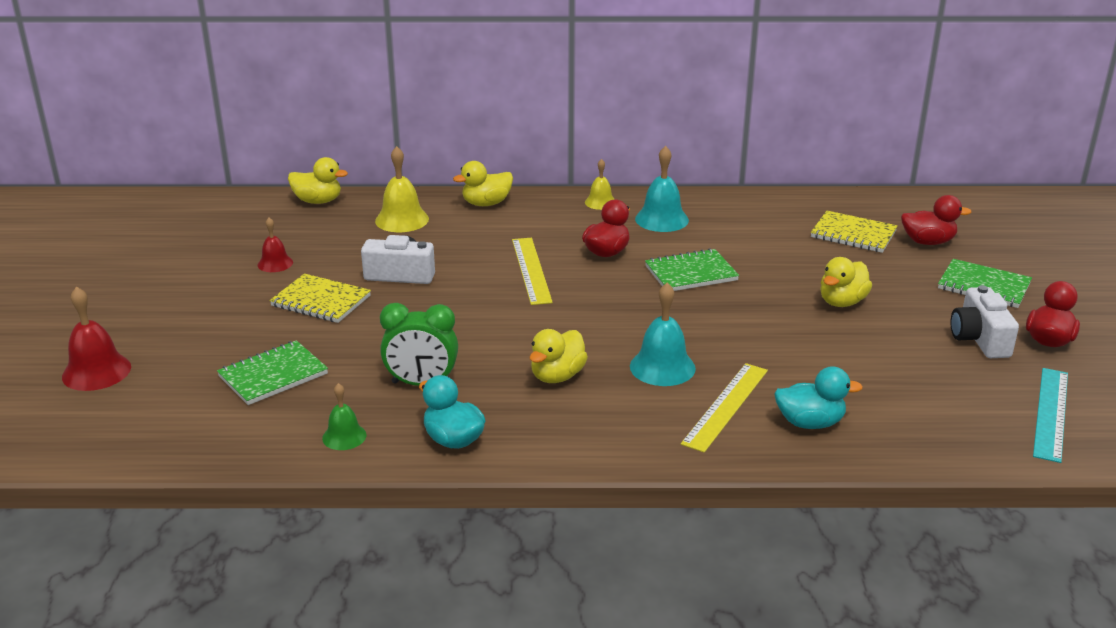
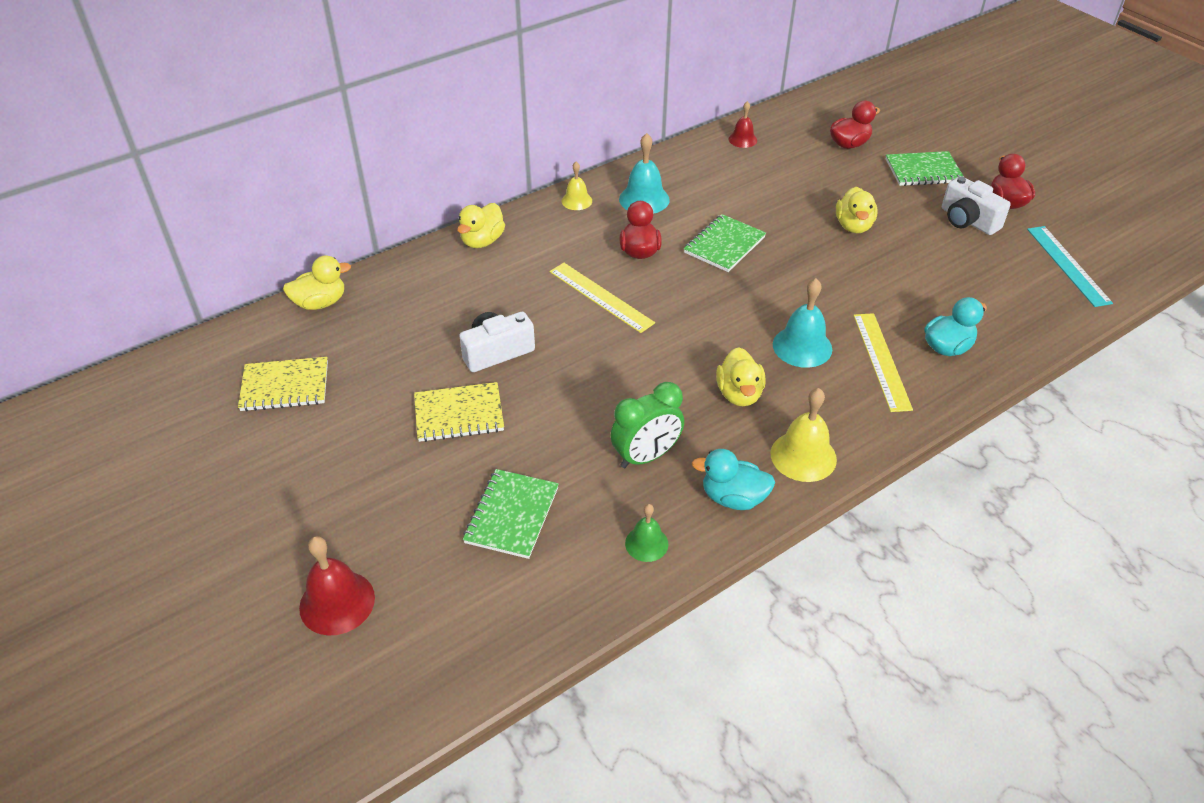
camera: 35 degrees left, 15 degrees up
(275, 263) = (364, 393): red bell -> red bell (742, 139)
(402, 220) = (427, 291): yellow bell -> yellow bell (803, 456)
(853, 234) = (794, 157): yellow notebook -> yellow notebook (285, 386)

